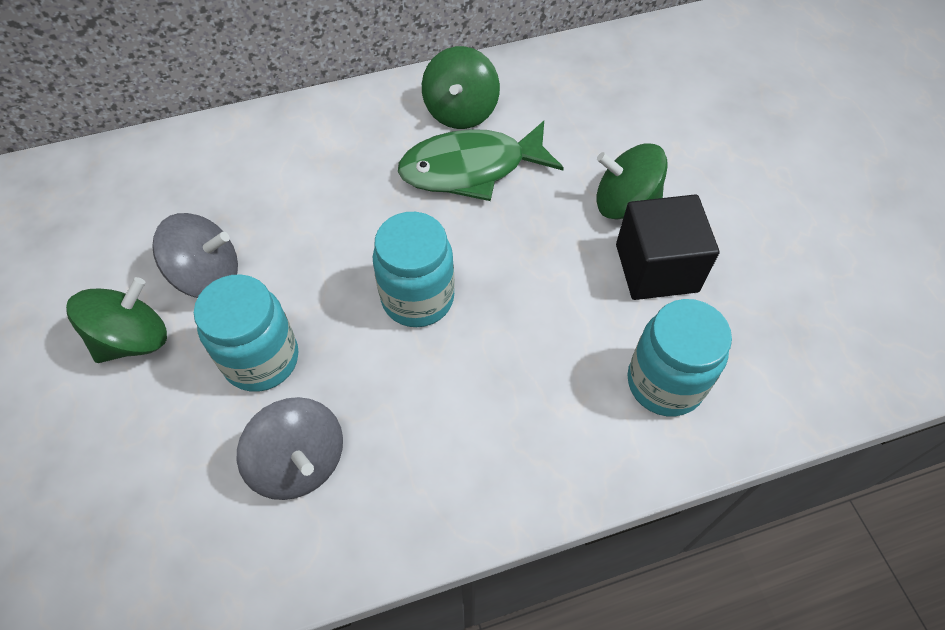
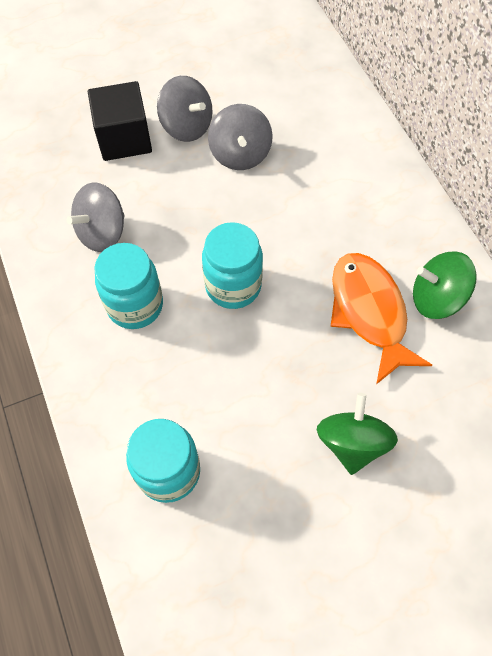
camera: 85 degrees right, 5 degrees up
(133, 339) = (187, 126): green spinning top -> grey spinning top
(261, 359) = (176, 198): turquoise jar -> turquoise jar (135, 305)
(471, 169) = (369, 312): green fish -> orange fish
(656, 268) = (282, 469): black cube -> black cube (124, 139)

